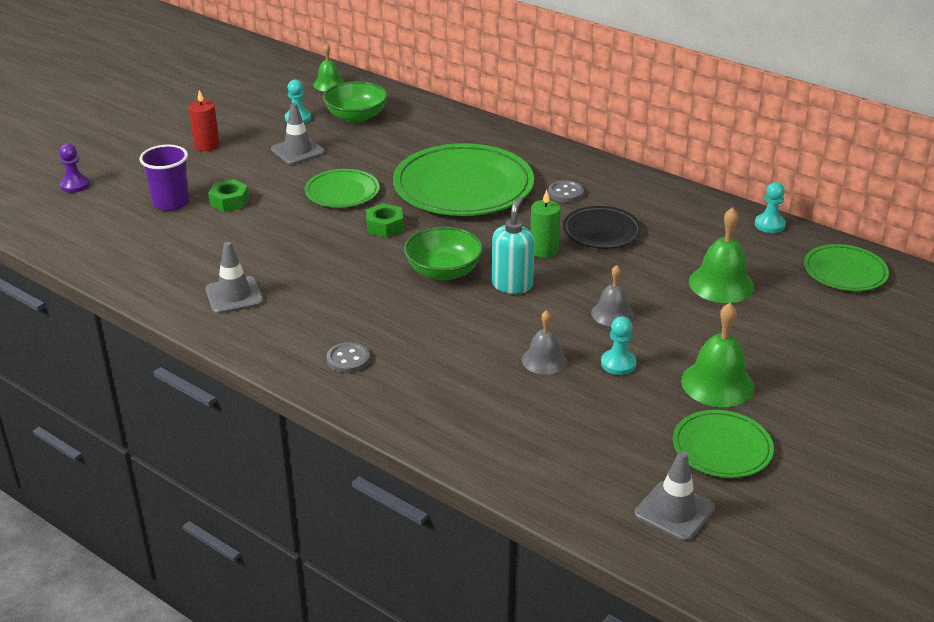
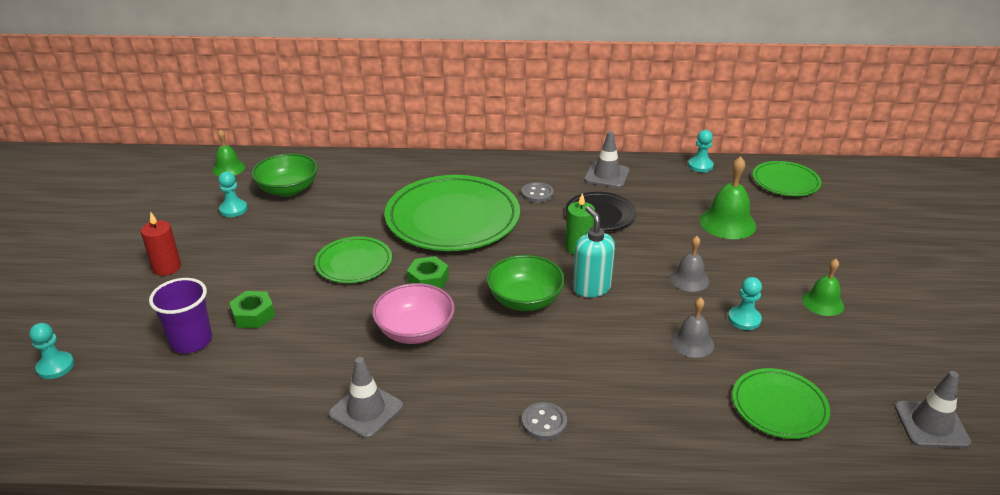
camera: 35 degrees left, 0 degrees up
(75, 185) = (55, 366): purple pawn -> turquoise pawn
(298, 151) = (268, 240): grey traffic cone -> grey traffic cone (606, 175)
(330, 258) = (415, 331): none -> pink bowl
(717, 383) = (823, 302): green bell -> green bell, size x0.64
(722, 448) = (890, 353): green plate -> green plate (779, 406)

